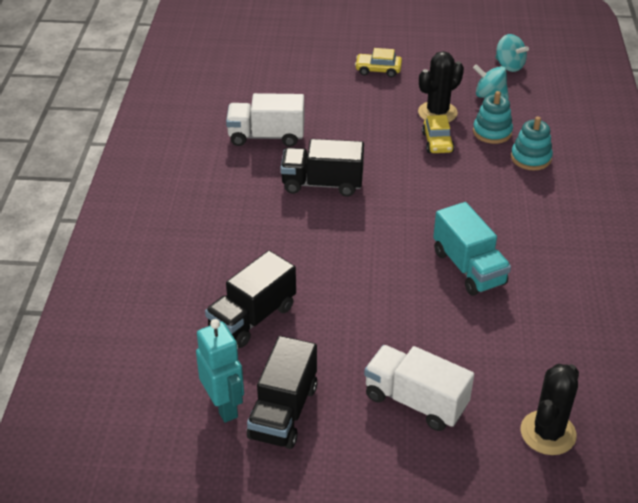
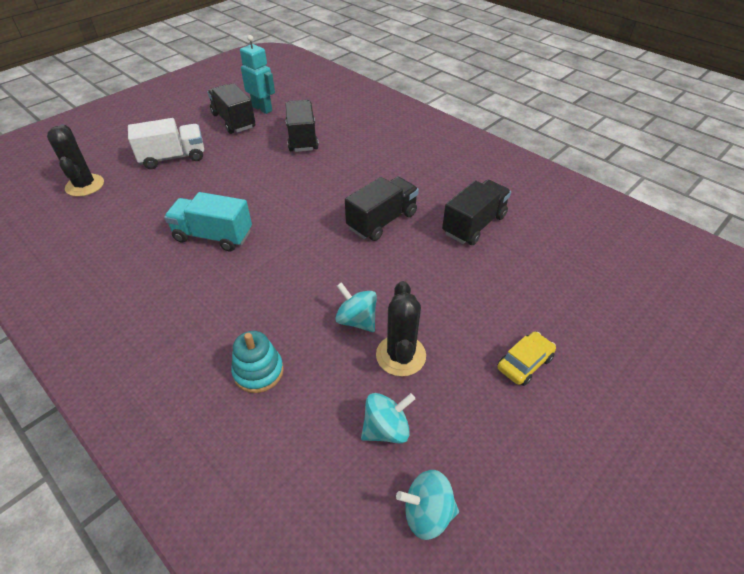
camera: 130 degrees right, 5 degrees up
(224, 406) = (262, 109): turquoise robot -> turquoise robot turned 150 degrees counterclockwise
(266, 136) = (474, 225): white truck -> black truck
(437, 142) = (357, 320): yellow car -> turquoise spinning top
(492, 132) = (326, 374): turquoise stacking toy -> none

